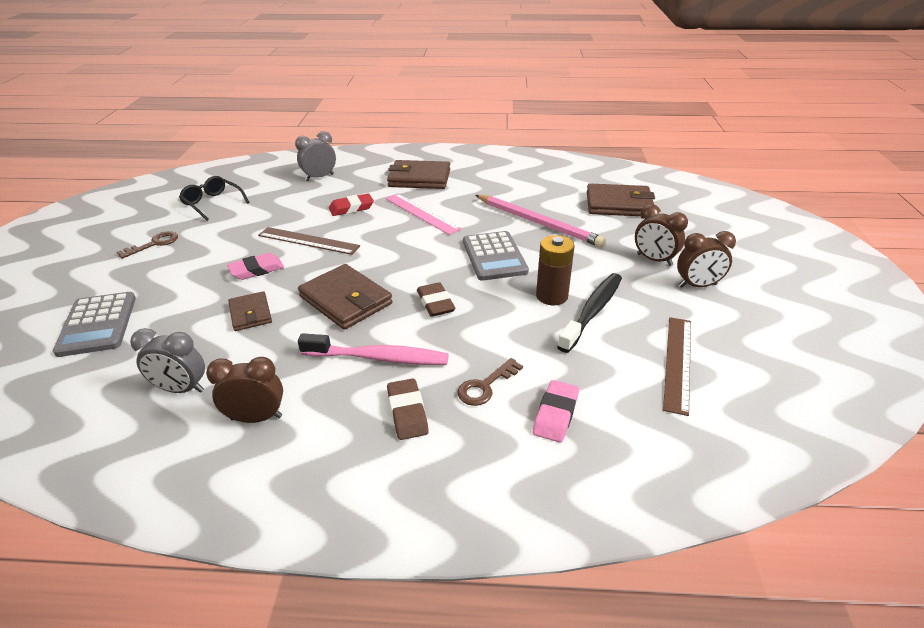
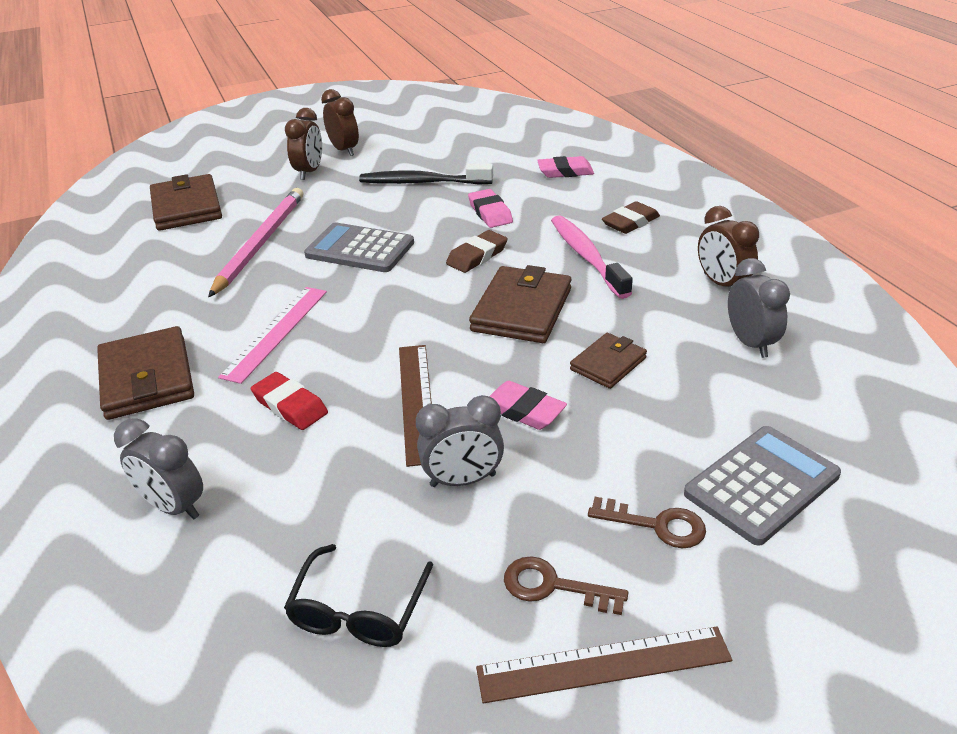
camera: 115 degrees left, 0 degrees up
(238, 239) = (463, 480): none -> grey clock
(485, 386) = (566, 201): brown key -> brown key (656, 525)
(494, 256) = (360, 249): grey calculator -> grey calculator turned 120 degrees counterclockwise
(501, 331) = (490, 212): none -> pink eraser
(552, 296) = (413, 204): brown battery -> none
(677, 362) = (462, 144): brown ruler -> brown ruler (603, 664)

